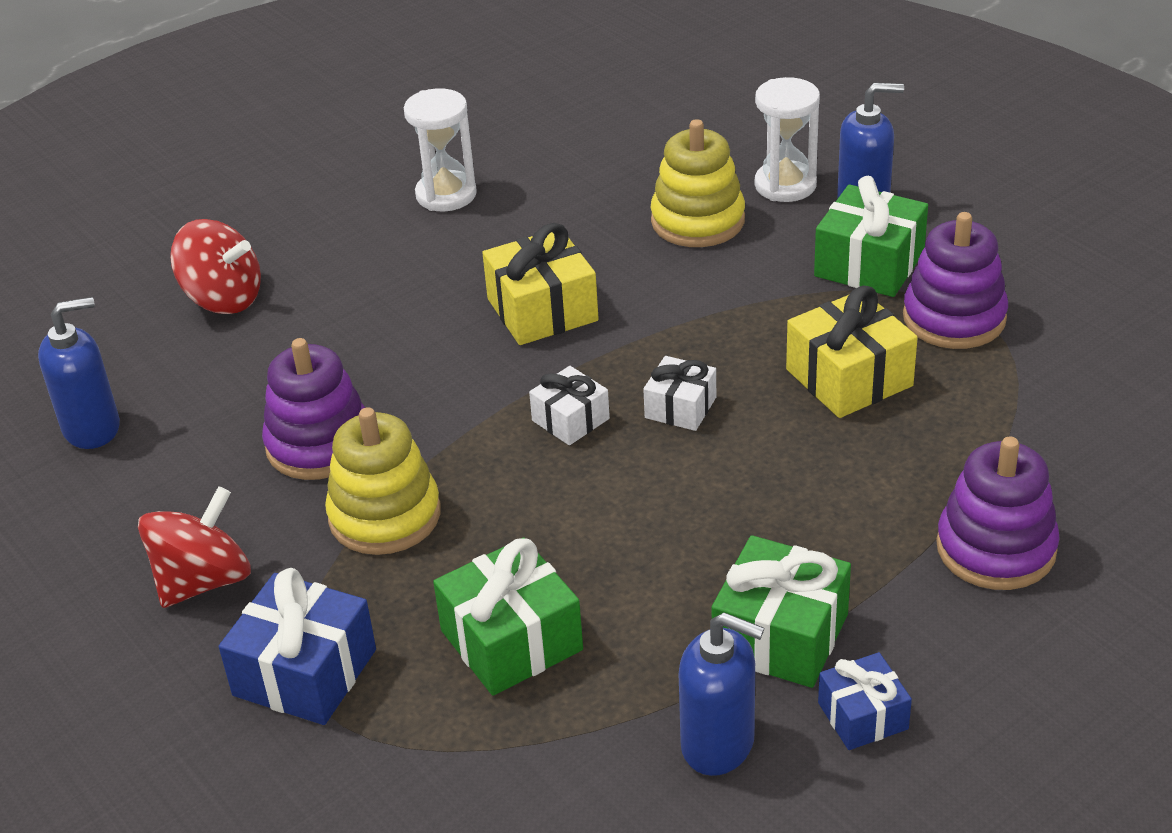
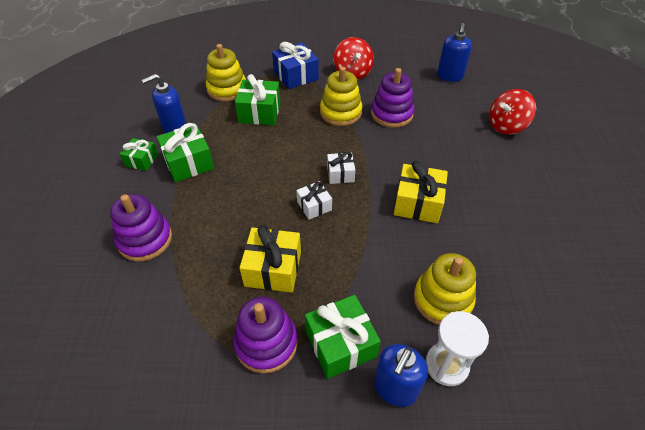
camera: 125 degrees right, 10 degrees up
(446, 195) = (543, 220): white hourglass -> none
(484, 764) = (227, 89): none -> yellow stacking toy
(863, 716) = (141, 160): blue gift -> green gift

